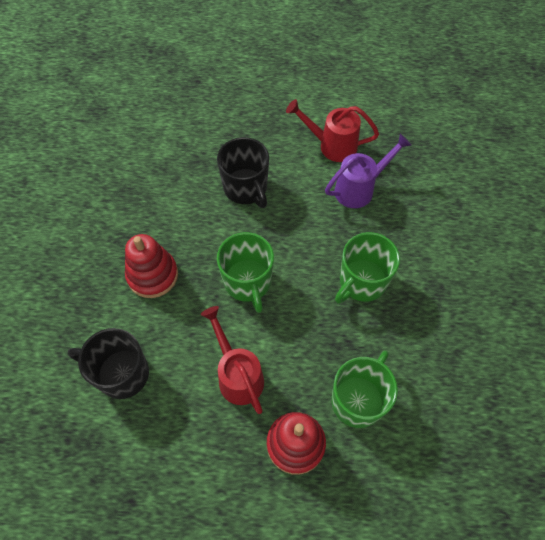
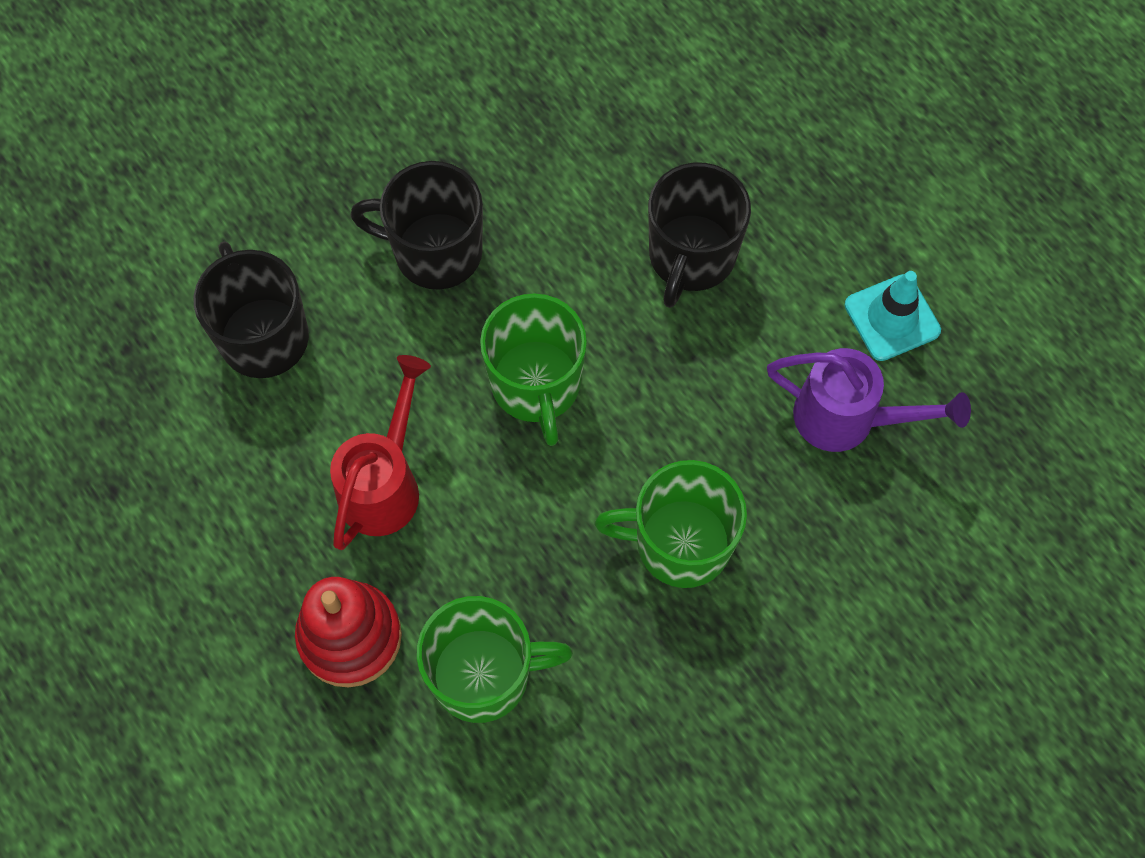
camera: 50 degrees right, 5 degrees up
(152, 275) = (435, 252): red stacking toy -> black mug
(248, 282) = (536, 385): green mug -> green mug turned 45 degrees counterclockwise
(332, 145) = (892, 318): red watering can -> turquoise traffic cone

